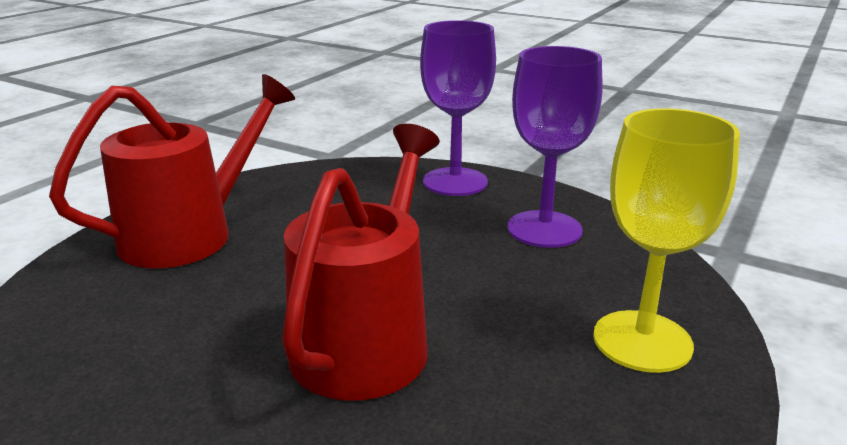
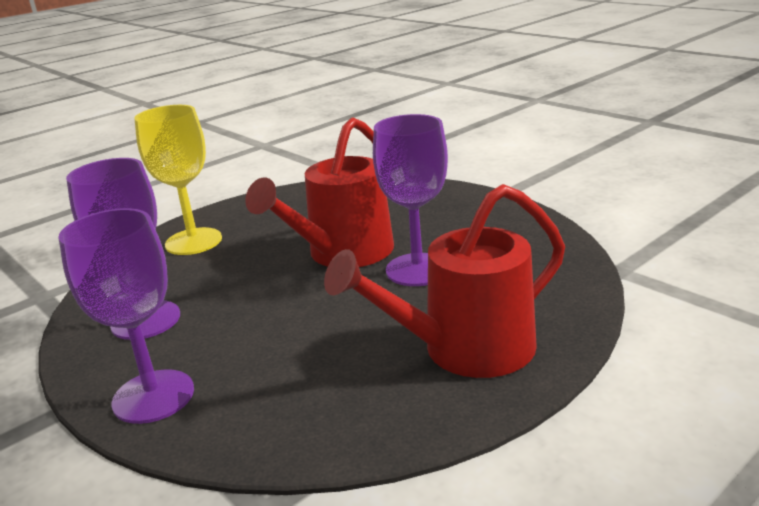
camera: 160 degrees left, 0 degrees up
(243, 320) = (417, 270): none -> purple goblet

